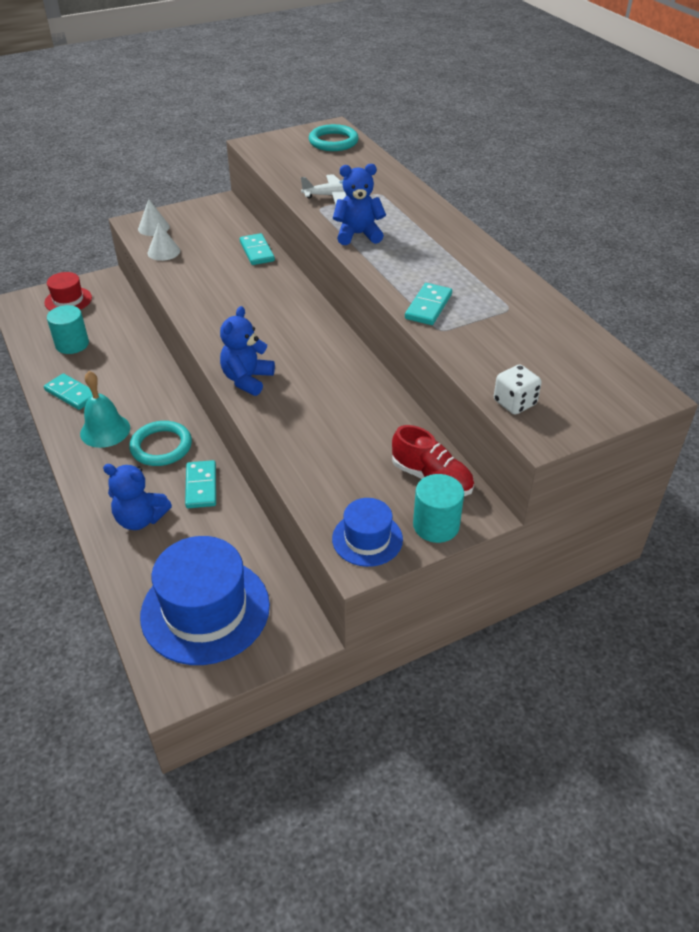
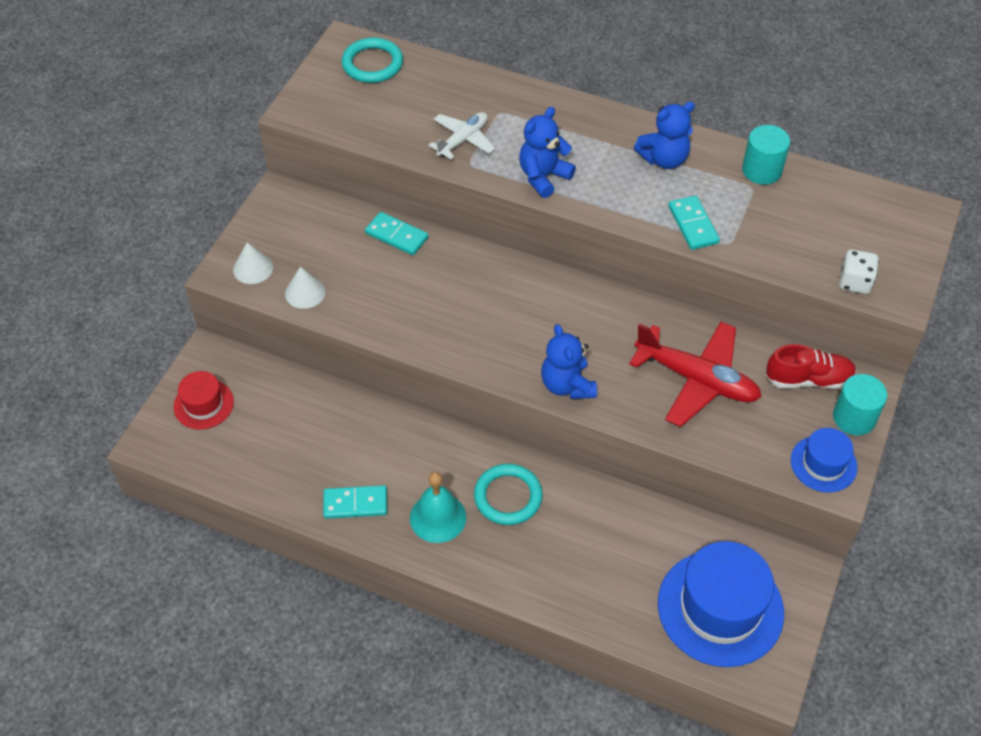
camera: 40 degrees left, 10 degrees up
(72, 344) = (280, 451): turquoise cylinder -> turquoise cylinder (762, 170)
(140, 519) = (577, 574): blue teddy bear -> blue teddy bear (664, 159)
(201, 486) = (588, 508): turquoise domino -> none
(342, 428) = (697, 380): none -> red plane

